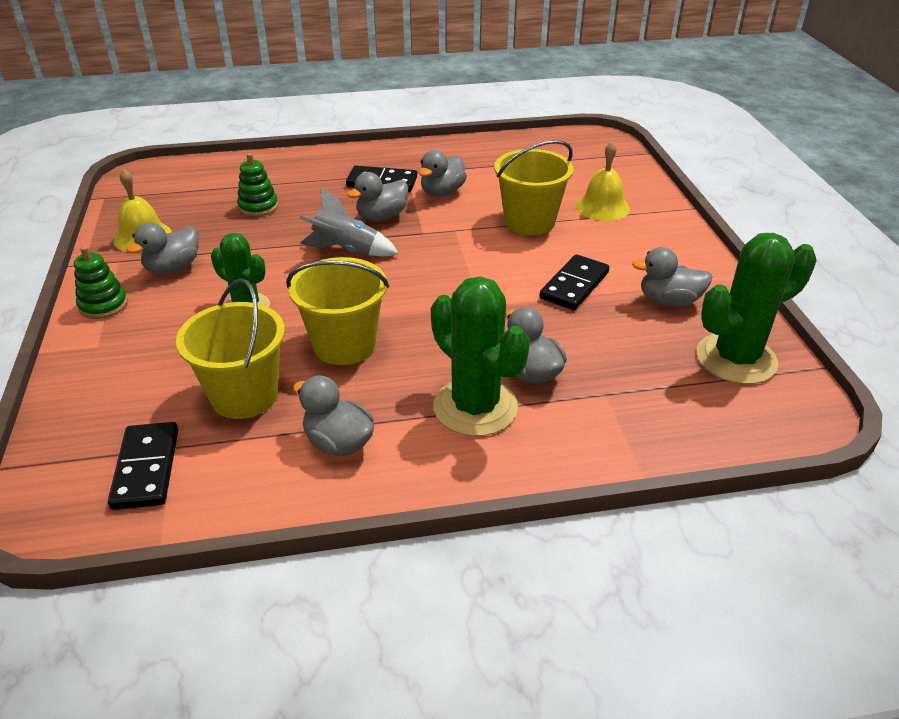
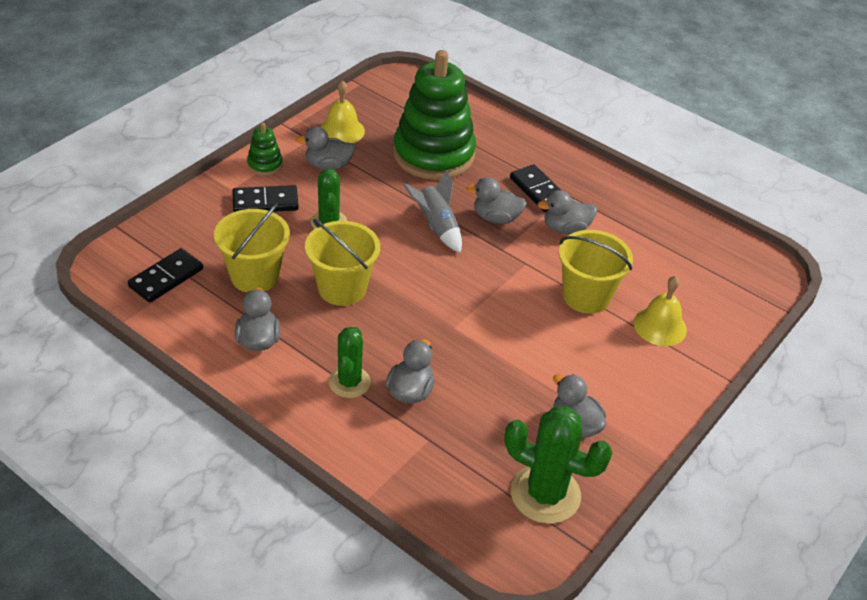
camera: 45 degrees right, 5 degrees up
(258, 207) = (433, 154): green stacking toy -> green stacking toy, size x2.40
(475, 407) = (349, 382): green cactus -> green cactus, size x0.64
(574, 285) = (533, 363): black domino -> black domino (265, 202)

